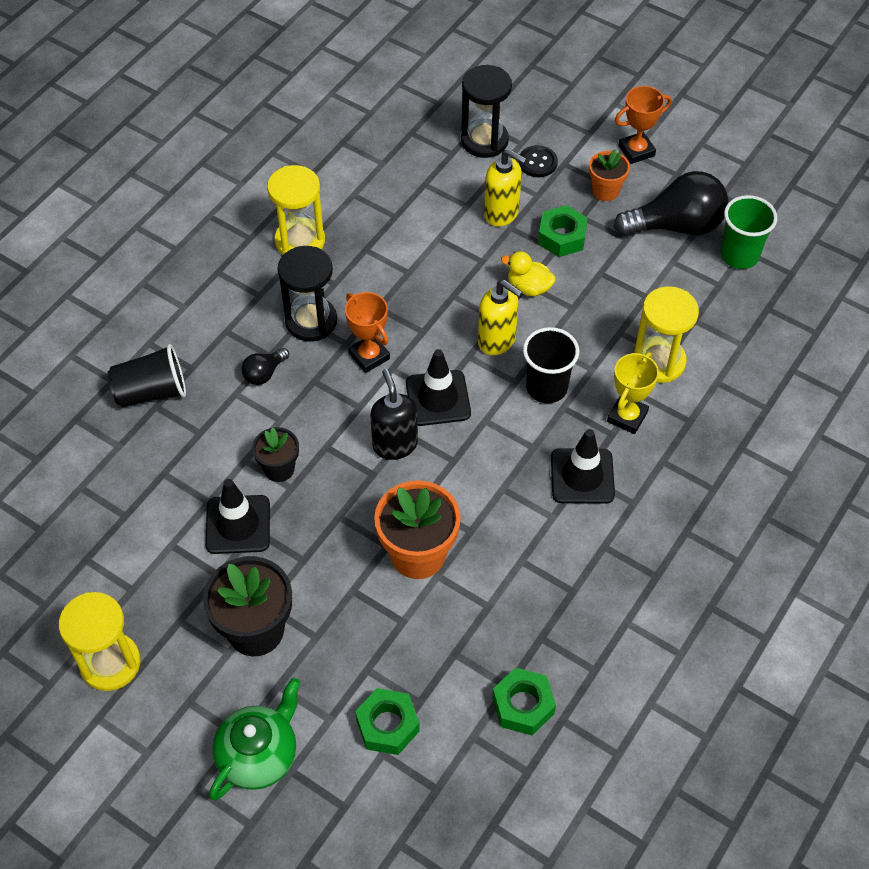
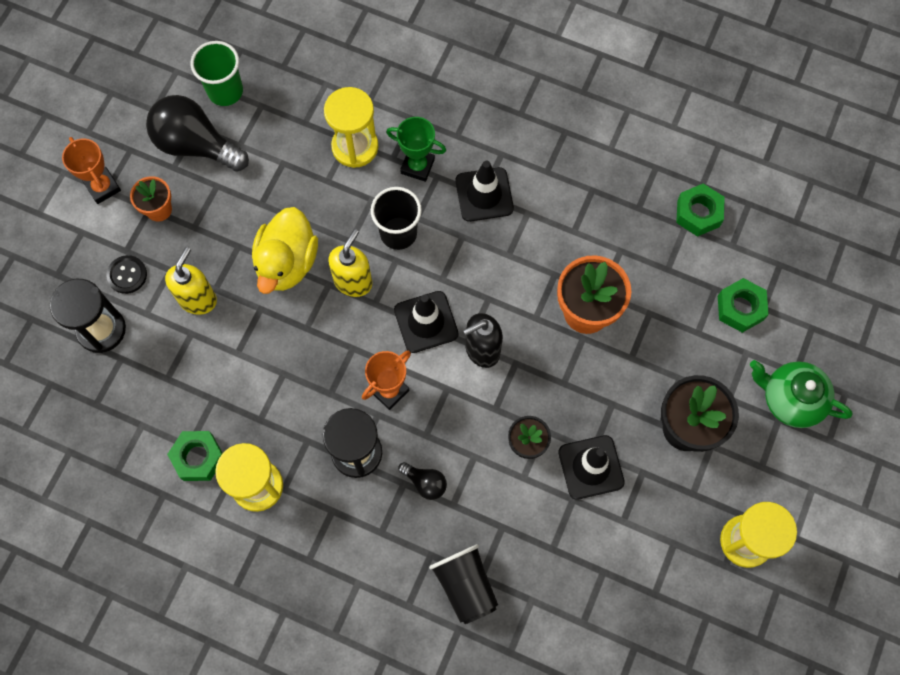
camera: 100 degrees left, 15 degrees up
(528, 287) = (287, 262): yellow duck -> yellow duck, size x1.79
(562, 237) = (222, 241): green nut -> green nut (198, 458)
(627, 417) = (417, 166): yellow trophy -> green trophy
(676, 226) = (196, 145): black light bulb -> black light bulb turned 45 degrees counterclockwise

